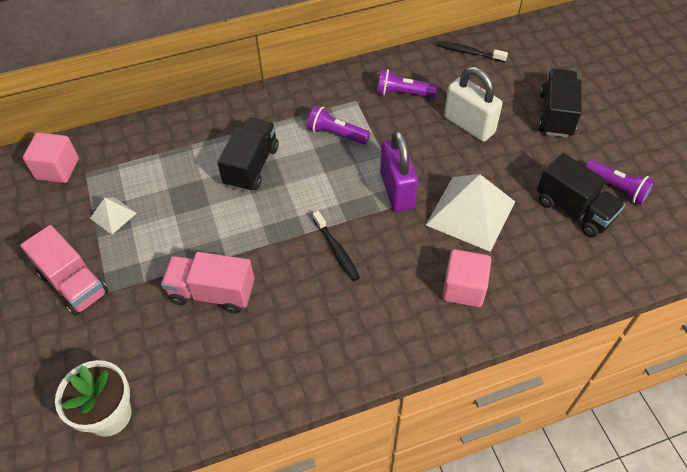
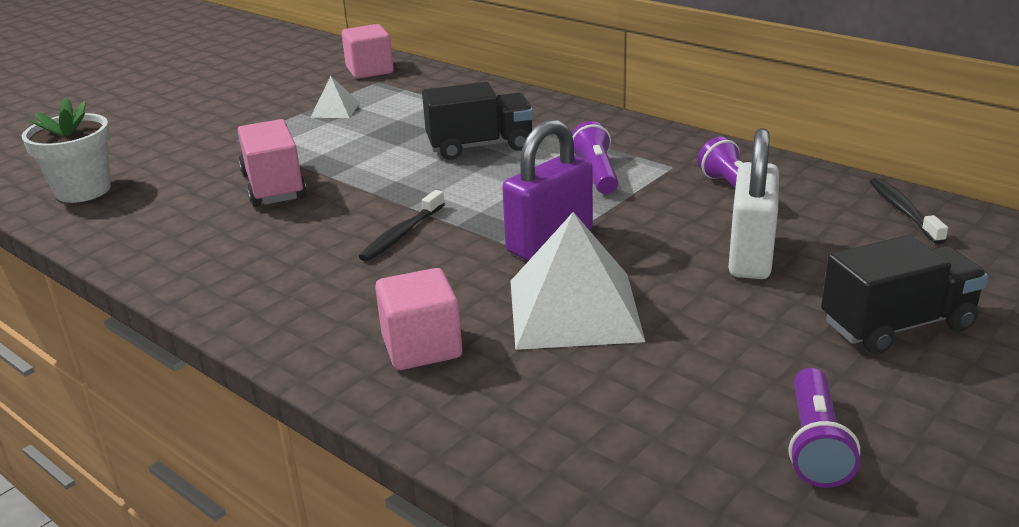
camera: 60 degrees right, 25 degrees down
(74, 283) = (234, 123): pink truck -> none
(574, 209) = (699, 407): black truck -> none

